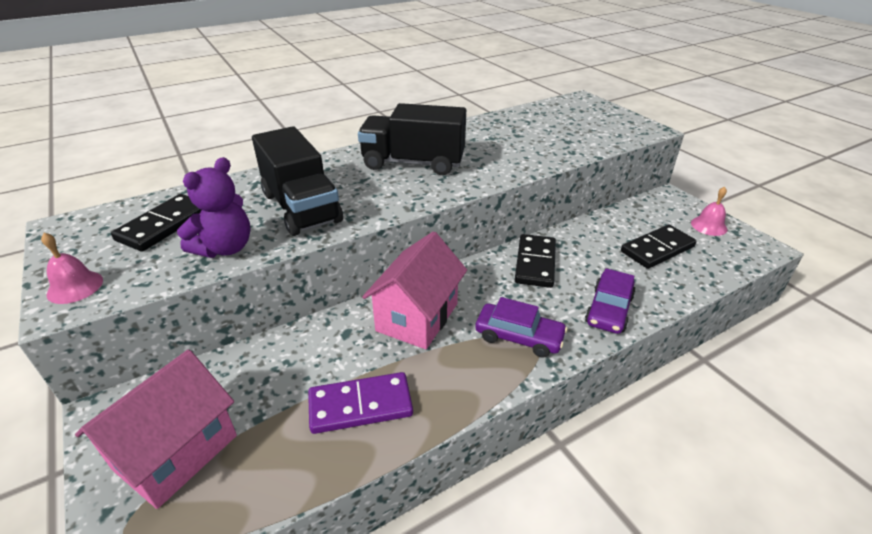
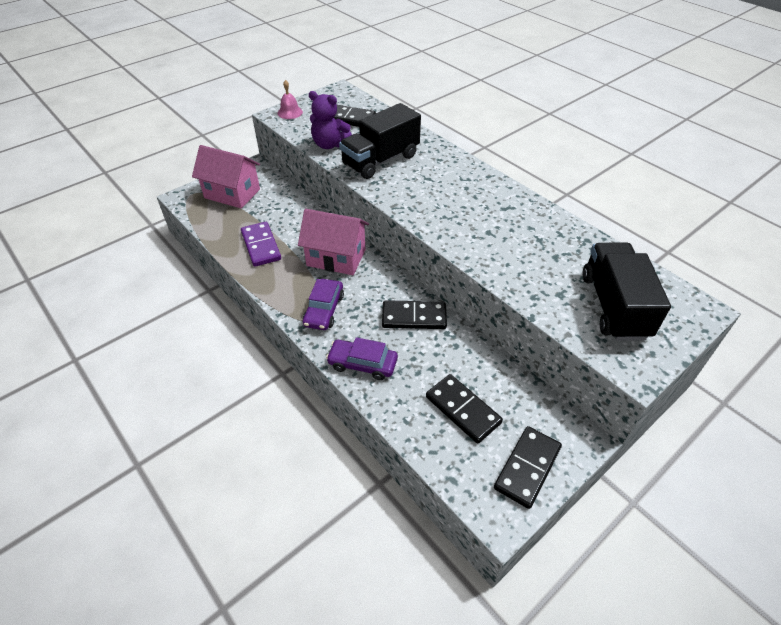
camera: 80 degrees right, 10 degrees up
(413, 163) = (465, 198): black truck -> black truck (614, 306)
(709, 226) = (527, 468): pink bell -> black domino

